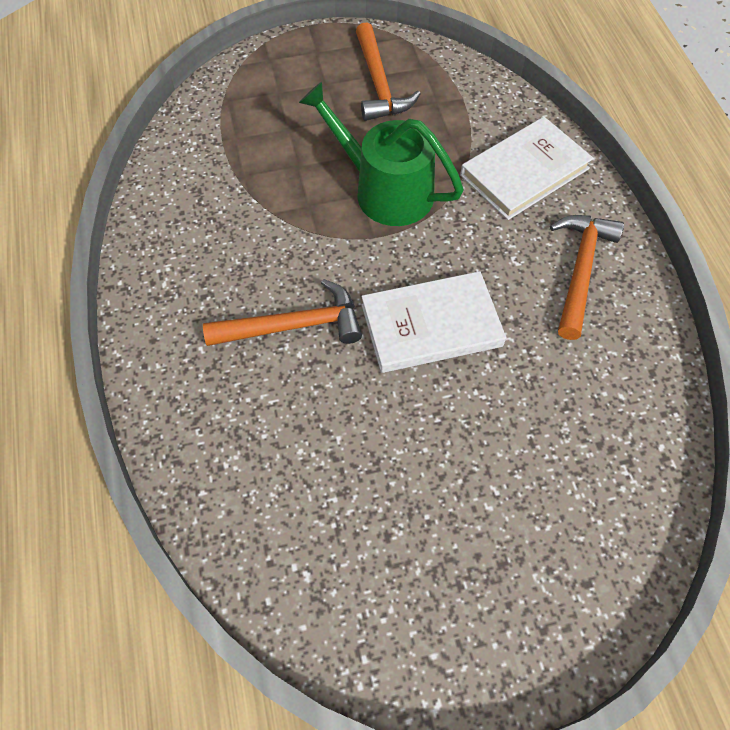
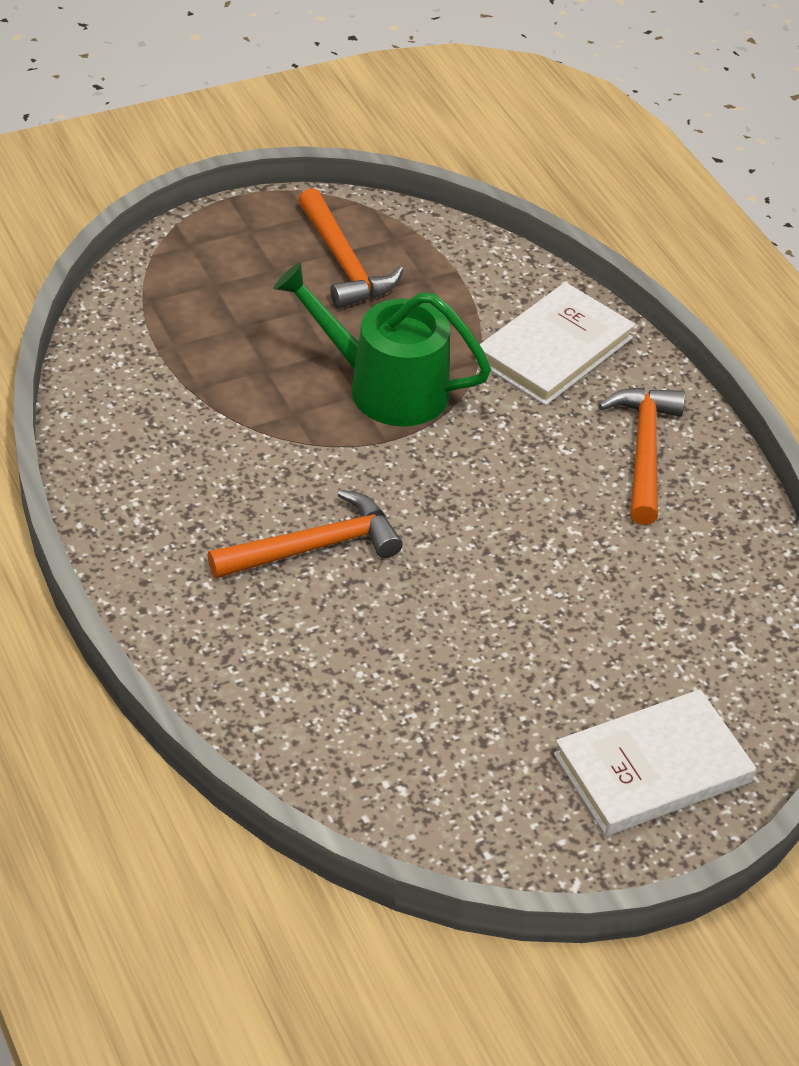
camera: 15 degrees left, 15 degrees down
(431, 325) = (480, 528): white book -> white book (653, 768)

